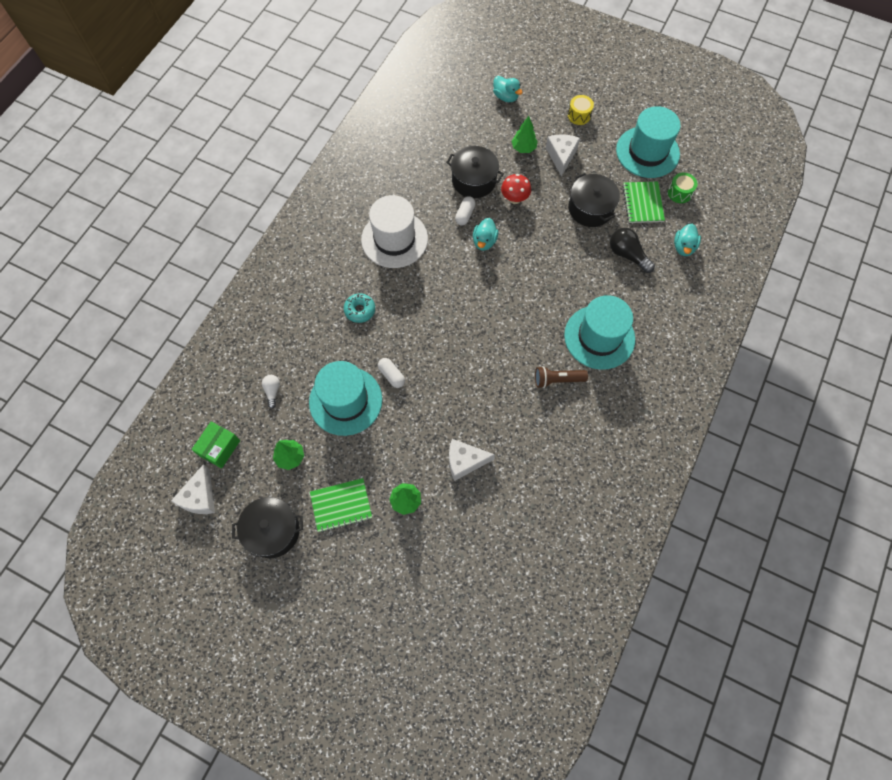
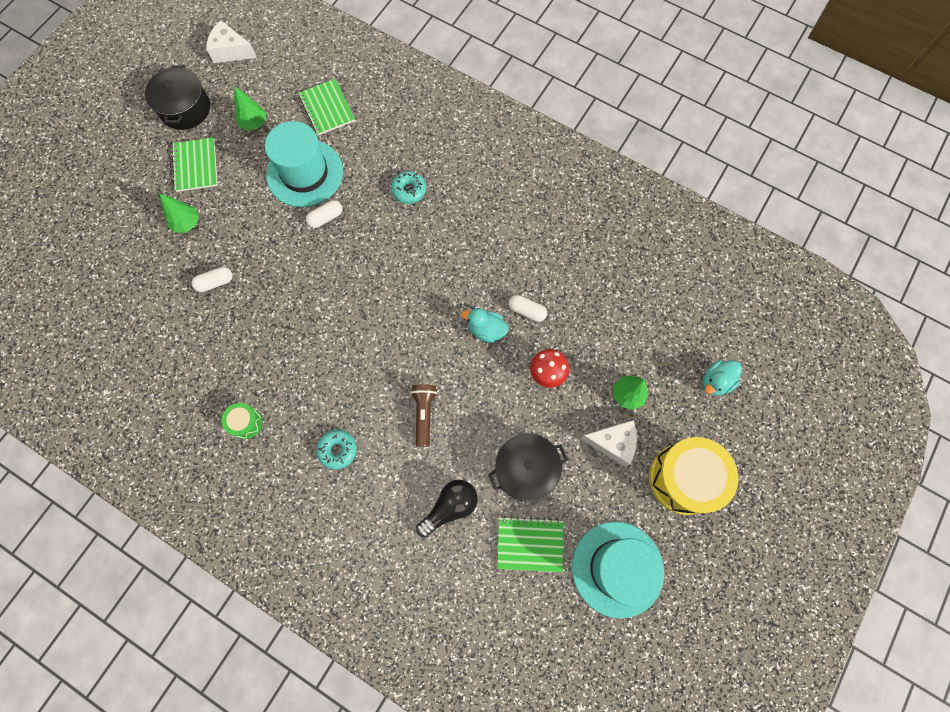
camera: 95 degrees right, 5 degrees up
(219, 448) = (276, 65): green box -> none
(272, 391) = (327, 108): white light bulb -> green notebook
(394, 239) = (498, 230): white hat -> none
(465, 461) = (215, 282): white cheese -> white capsule
(474, 180) = (578, 326): black pot -> none
(557, 380) = (290, 391): brown flashlight -> brown flashlight (424, 414)
(579, 115) = (684, 479): yellow drum -> yellow drum, size x2.12
(599, 337) = (337, 450): turquoise hat -> turquoise donut
(679, 193) = (544, 602): green drum -> green drum (246, 423)
(683, 247) = (454, 589): turquoise duck -> none

